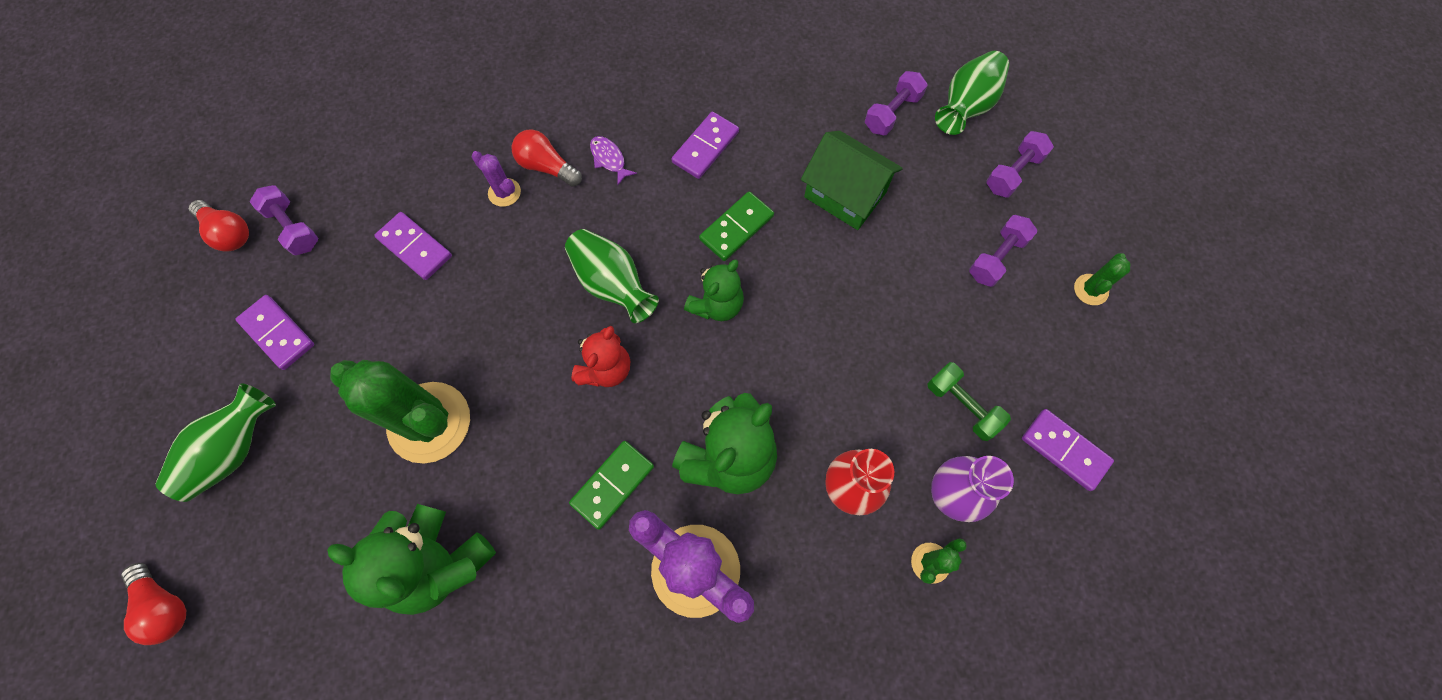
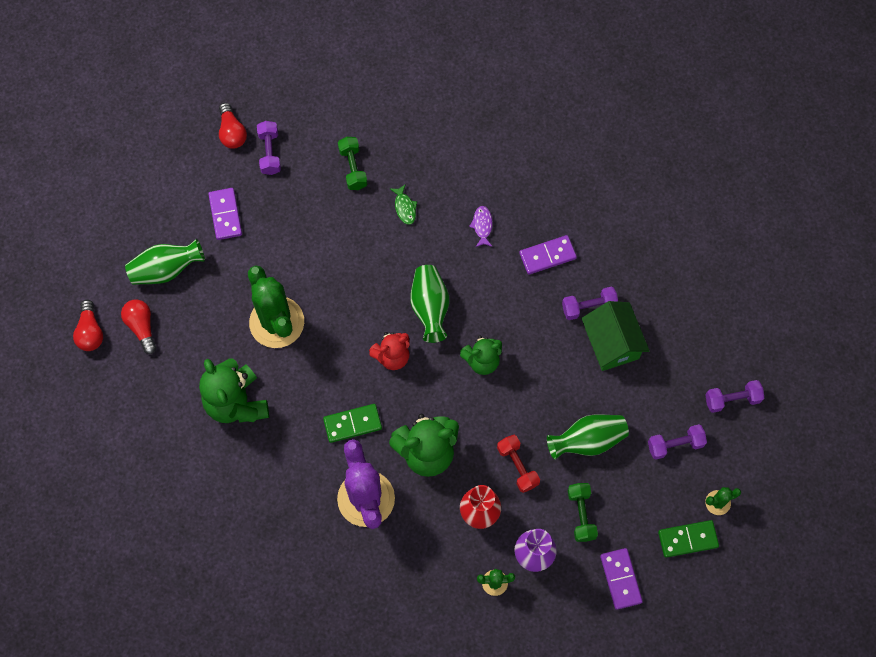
camera: 35 degrees right, 0 degrees up
(412, 186) = (353, 168): none -> green dumbbell
(415, 247) = (331, 210): purple domino -> none
(504, 192) = (405, 207): purple cactus -> green fish
(547, 166) = (441, 206): red light bulb -> red light bulb (142, 327)
(736, 228) = (528, 321): green domino -> green domino (688, 539)
(848, 399) = (517, 466): none -> red dumbbell
(892, 113) = (686, 309): purple dumbbell -> purple dumbbell (589, 307)
(966, 106) = (739, 336): green vase -> green vase (587, 441)

